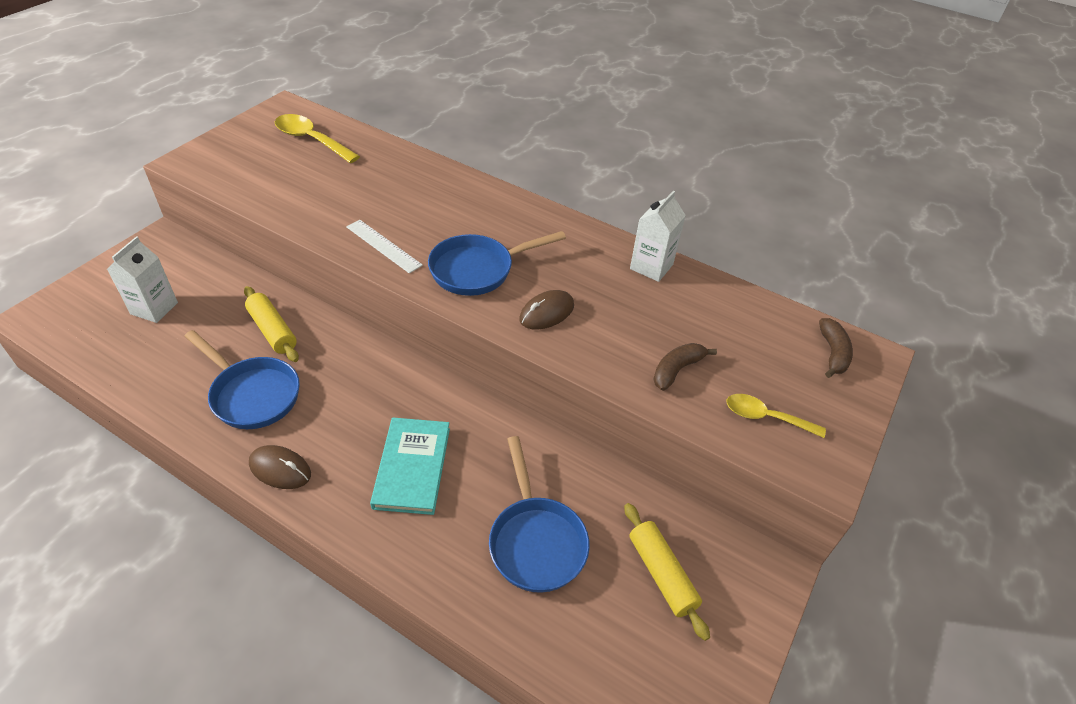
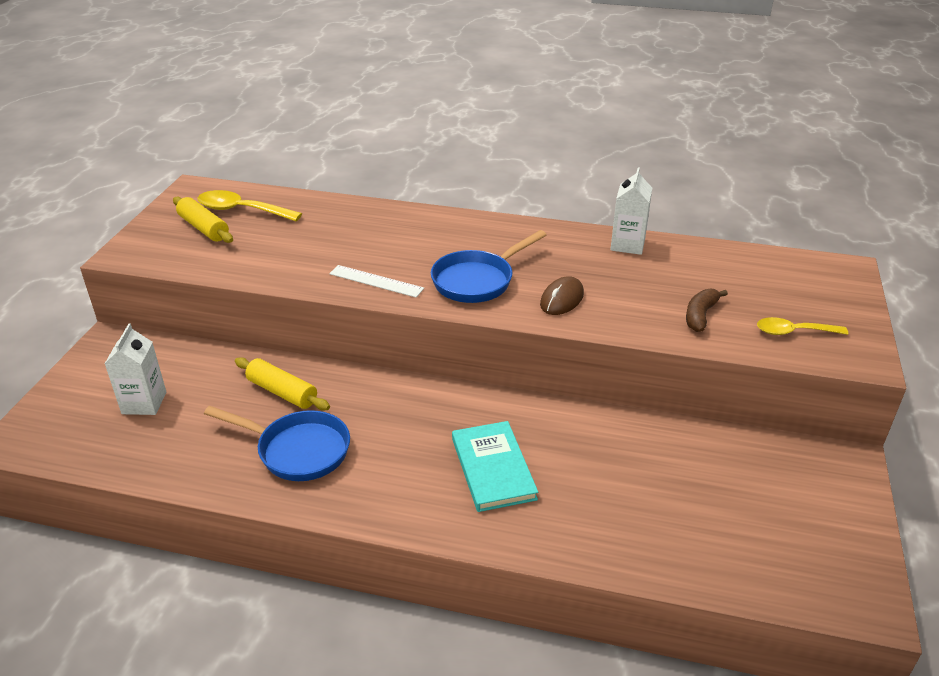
camera: 15 degrees left, 10 degrees down
(280, 469) = (368, 504): brown mouse -> none
(536, 541) = (641, 494): blue pan -> none
(661, 574) = (762, 489): yellow rolling pin -> yellow rolling pin (203, 228)
(832, 353) = (815, 274): brown banana -> none

